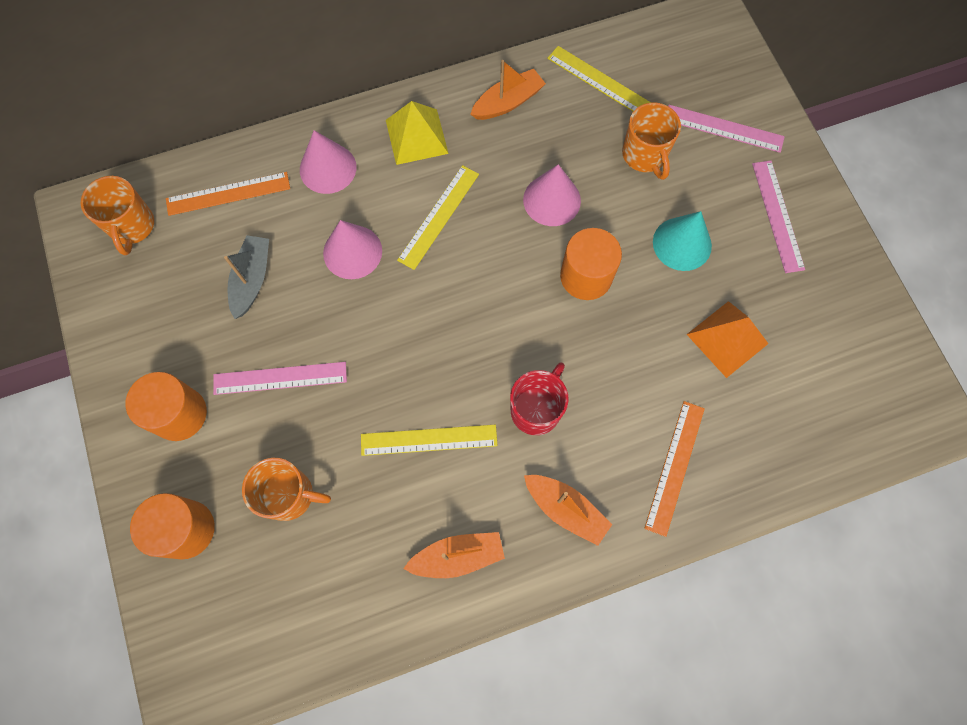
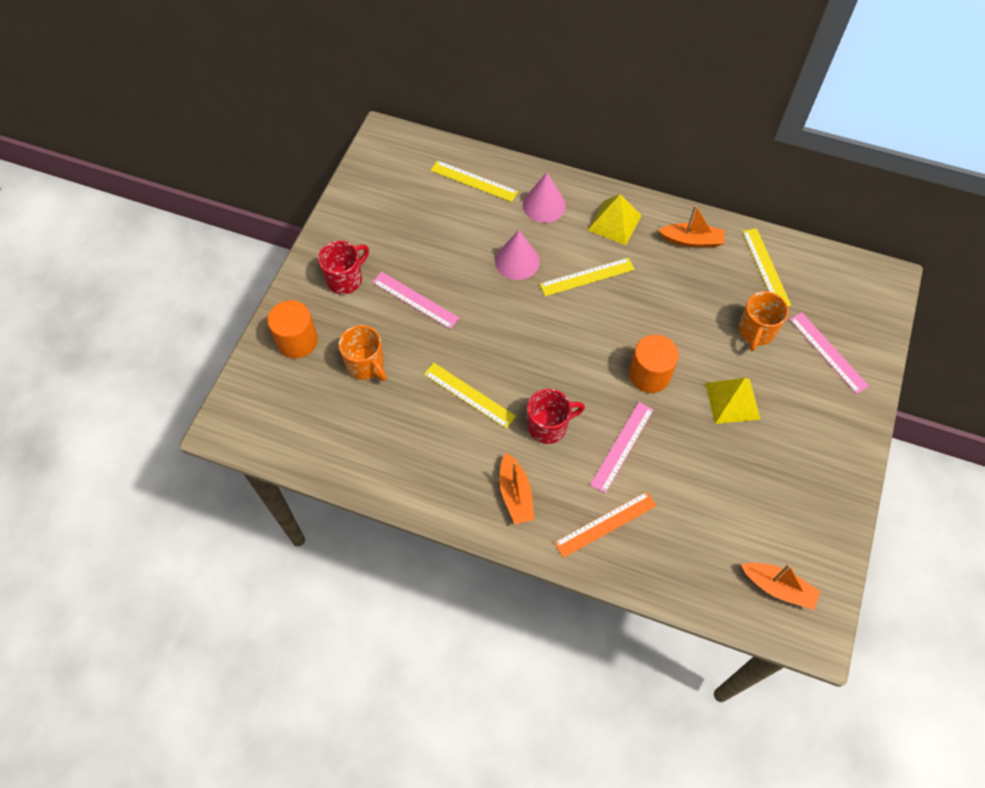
camera: 40 degrees right, 10 degrees down
(132, 226) = (406, 163): orange mug -> none
(179, 414) = (345, 279): orange cylinder -> red mug
(228, 194) = (473, 181): orange ruler -> yellow ruler
(252, 279) = (446, 236): grey boat -> none
(457, 556) = (429, 469): orange boat -> orange boat (778, 587)
(552, 200) = (668, 316): pink cone -> none
(682, 243) = (732, 400): turquoise cone -> yellow pyramid
(727, 339) = (711, 478): orange pyramid -> none
(777, 215) = (817, 430): pink ruler -> pink ruler (622, 446)

